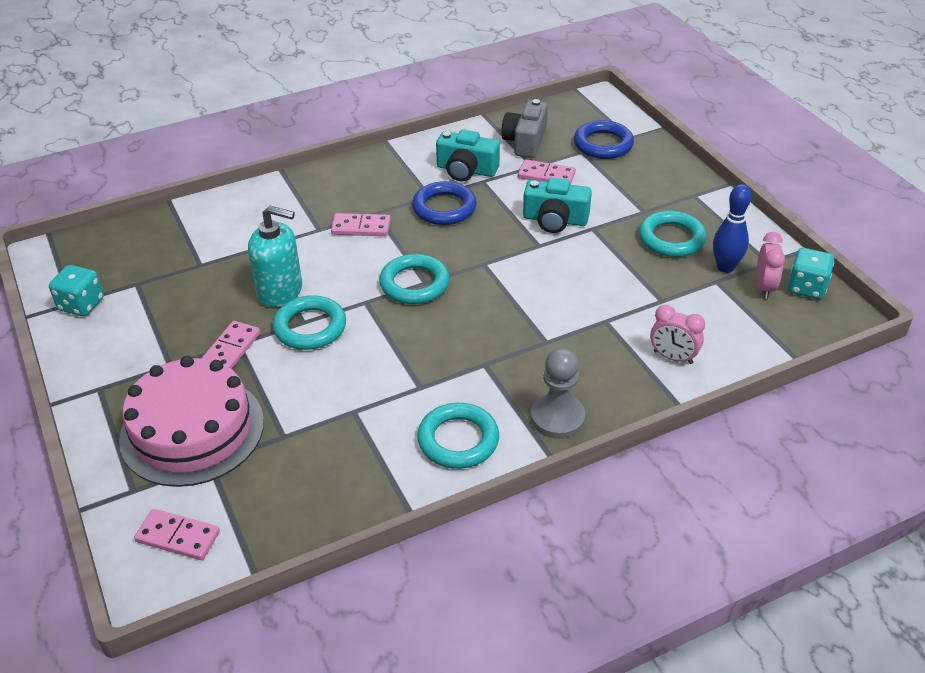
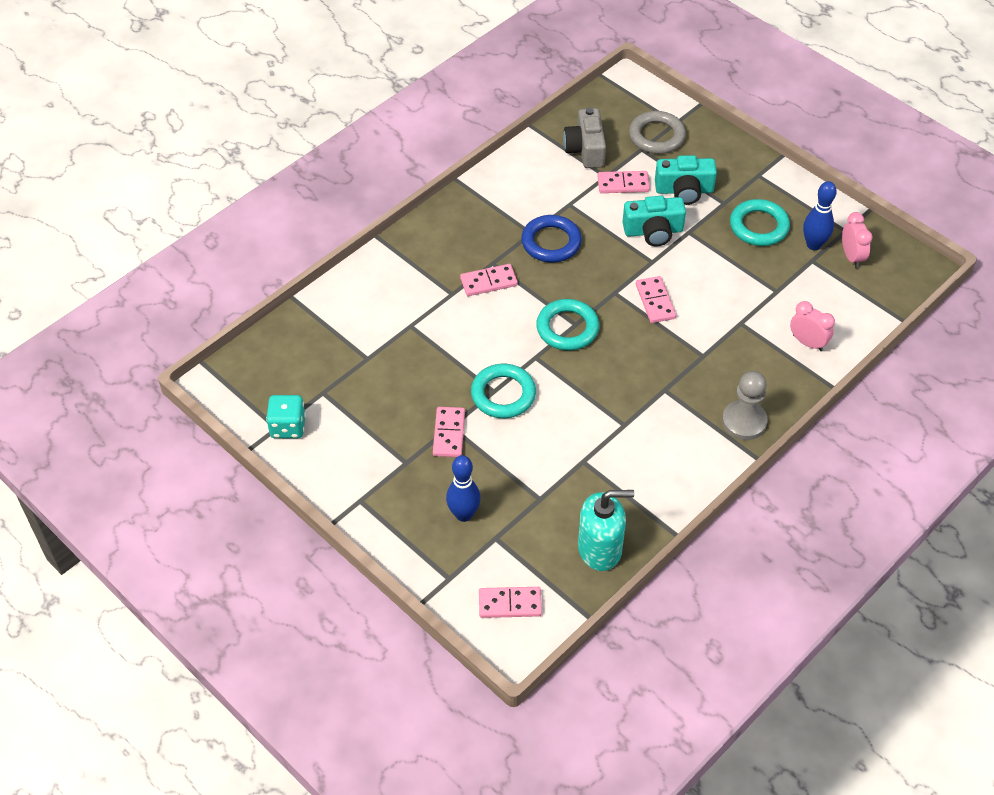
camera: 20 degrees left, 10 degrees up
(192, 430) = (463, 514): pink cake -> blue bowling pin
(280, 291) = (456, 366): turquoise soap dispenser -> turquoise soap dispenser (600, 549)
(458, 440) = (678, 462): turquoise ring -> none
(466, 170) = (549, 195): turquoise camera -> turquoise camera (684, 190)
(521, 280) = (655, 301): none -> pink domino
(603, 144) = (656, 136): blue ring -> grey ring
(673, 357) = (807, 343): pink clock -> pink clock turned 150 degrees counterclockwise
(806, 287) = (884, 248): turquoise dice -> none

